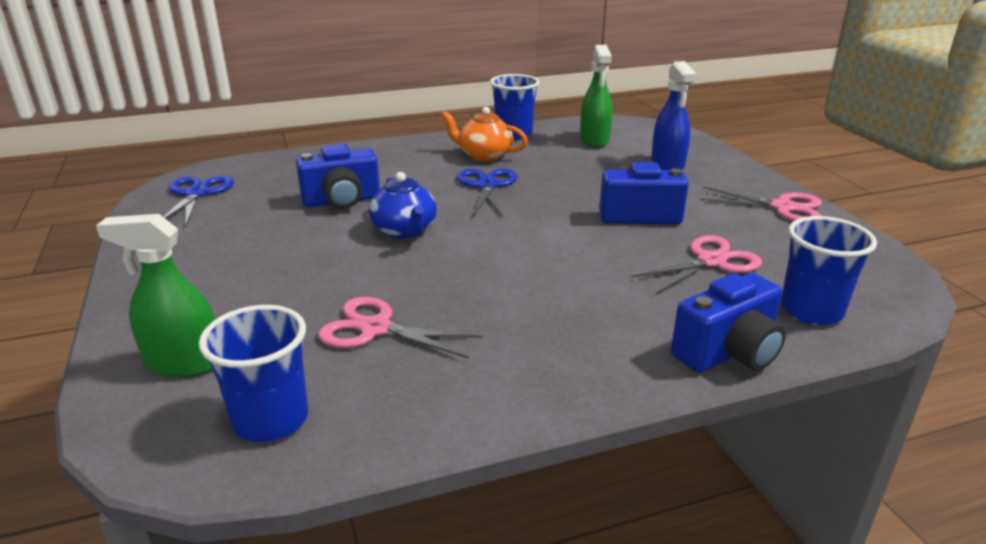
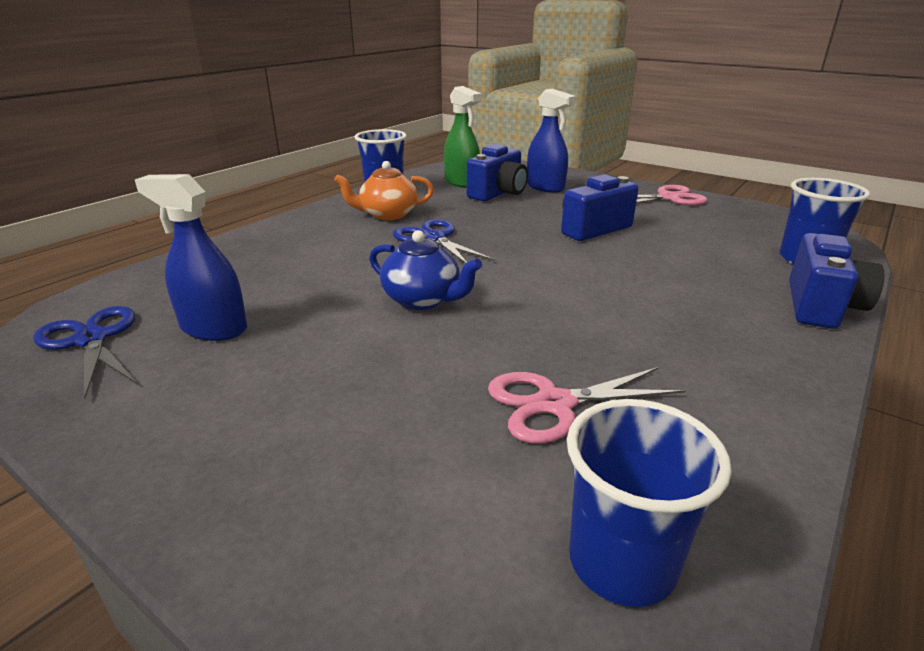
camera: 35 degrees left, 0 degrees up
(184, 363) = (405, 555): green spray bottle -> none
(260, 207) = (213, 328): none -> blue spray bottle
(342, 201) = (307, 292): blue camera -> blue camera (498, 193)
(711, 261) = (695, 246): pink scissors -> none

